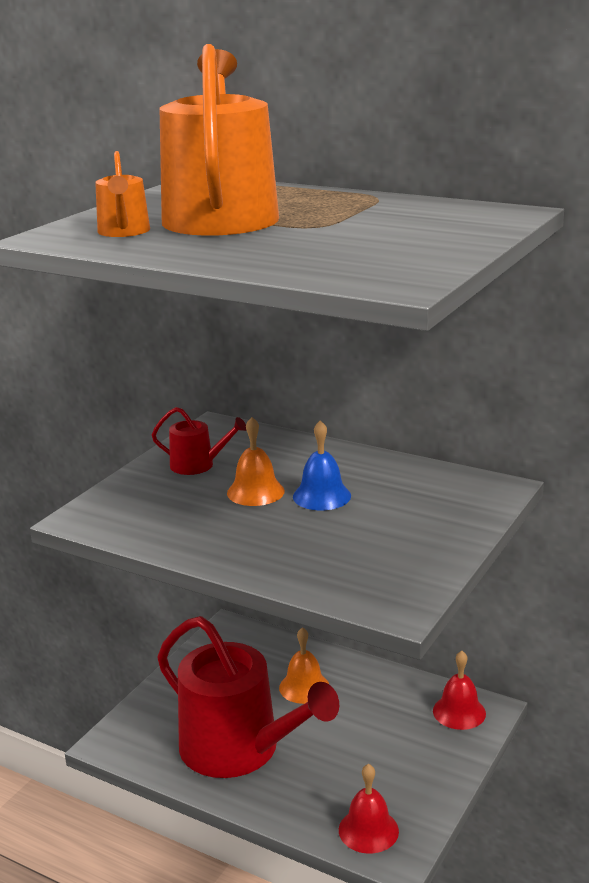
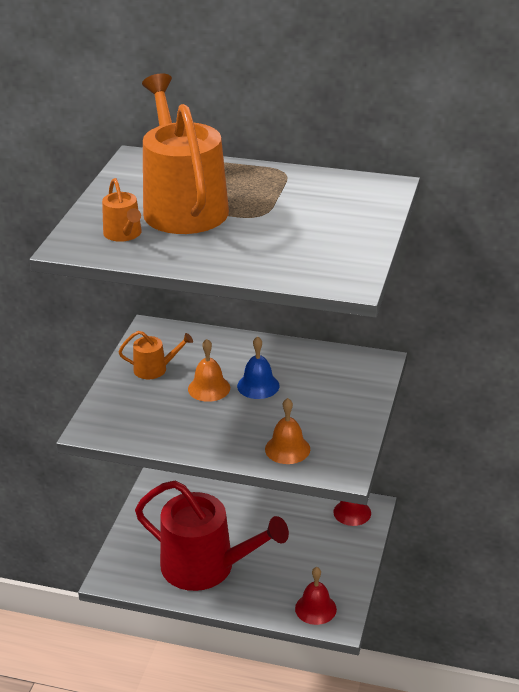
camera: 15 degrees left, 10 degrees up
(197, 465) = (154, 369): red watering can -> orange watering can
(304, 687) = (236, 511): orange bell -> orange bell (287, 449)

